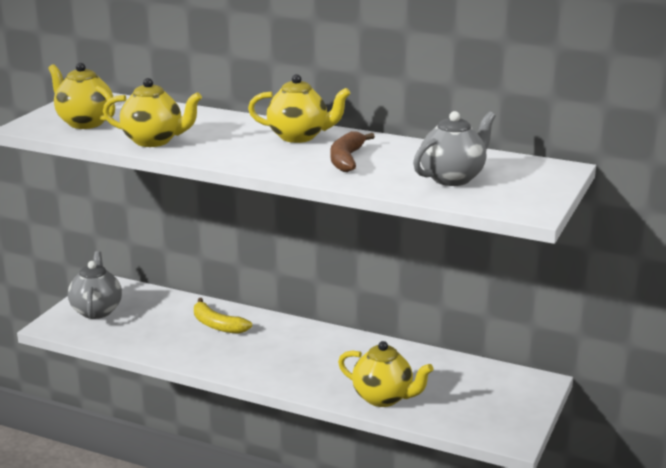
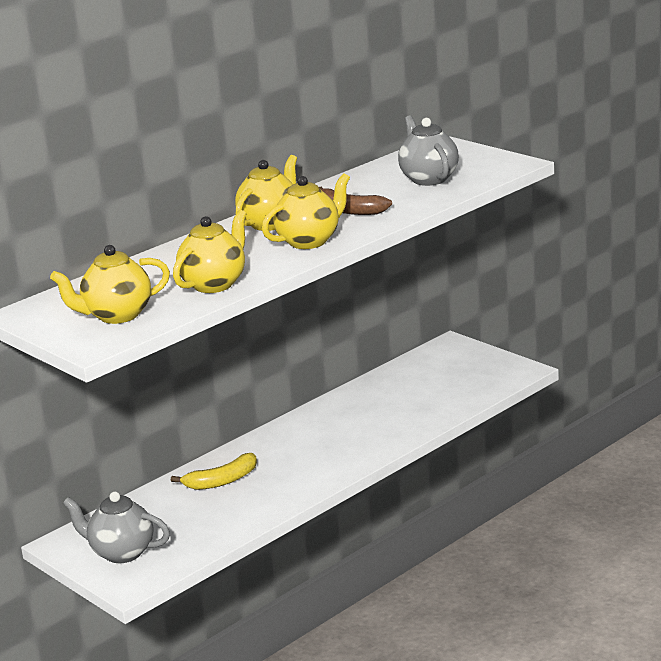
camera: 65 degrees left, 0 degrees up
(383, 398) = (425, 413): yellow teapot -> yellow teapot (309, 241)

